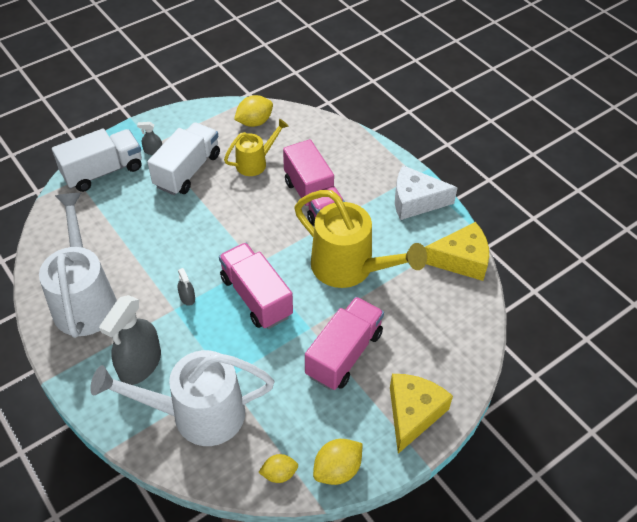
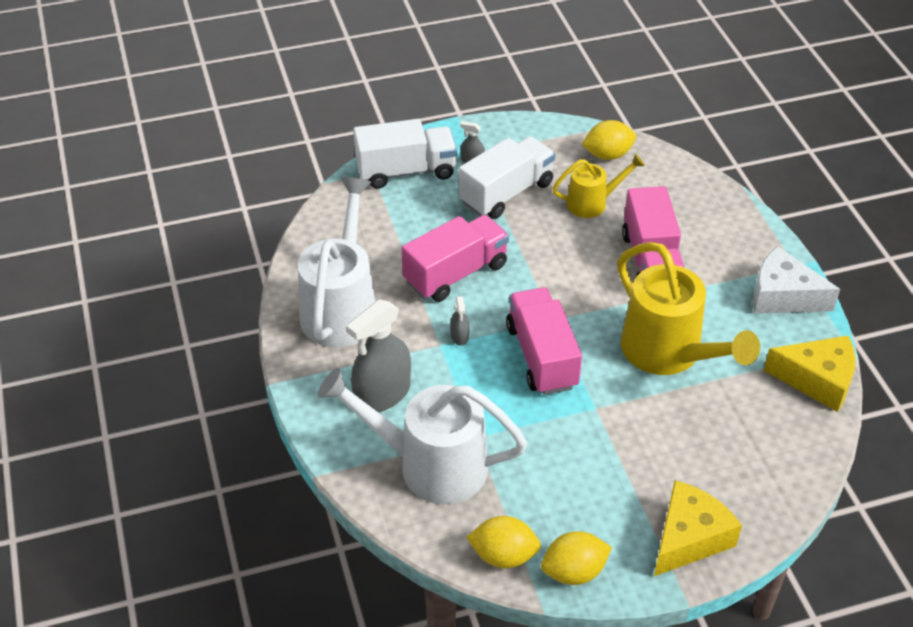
camera: 20 degrees right, 5 degrees down
(279, 474) = (503, 556): yellow lemon -> yellow lemon, size x1.52
(344, 354) = (627, 448): pink truck -> pink truck (455, 273)

